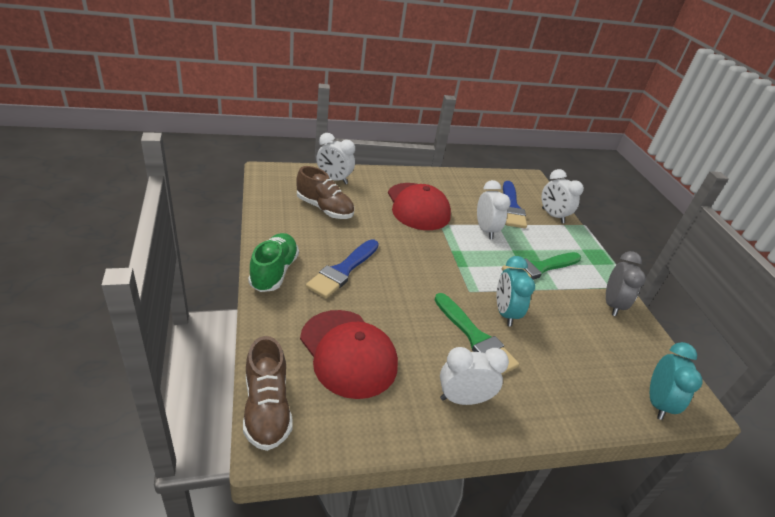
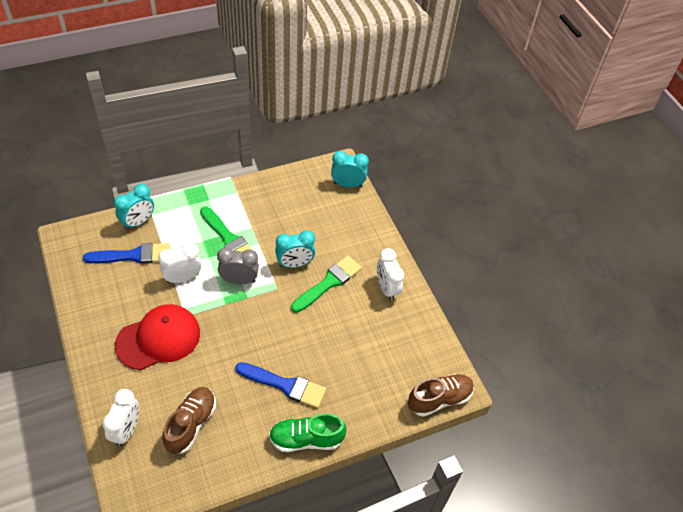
camera: 100 degrees left, 15 degrees up
(348, 353) = (375, 362): red cap -> none
(552, 216) = (138, 222): white clock -> turquoise clock
(612, 304) = (258, 194): grey clock -> grey clock (239, 280)

